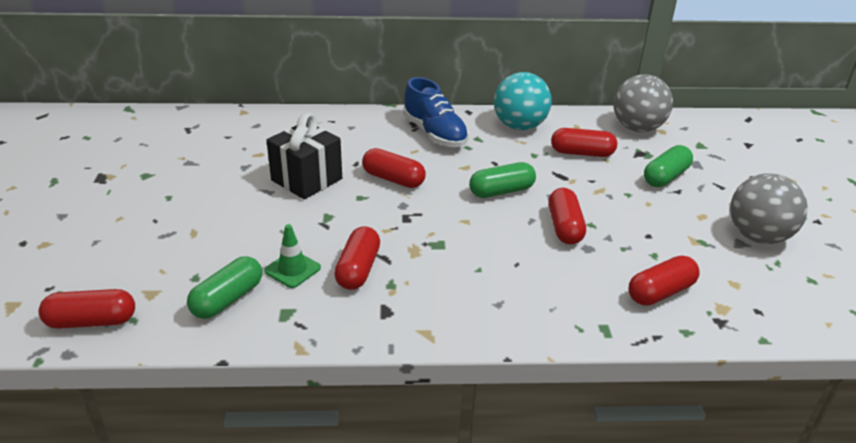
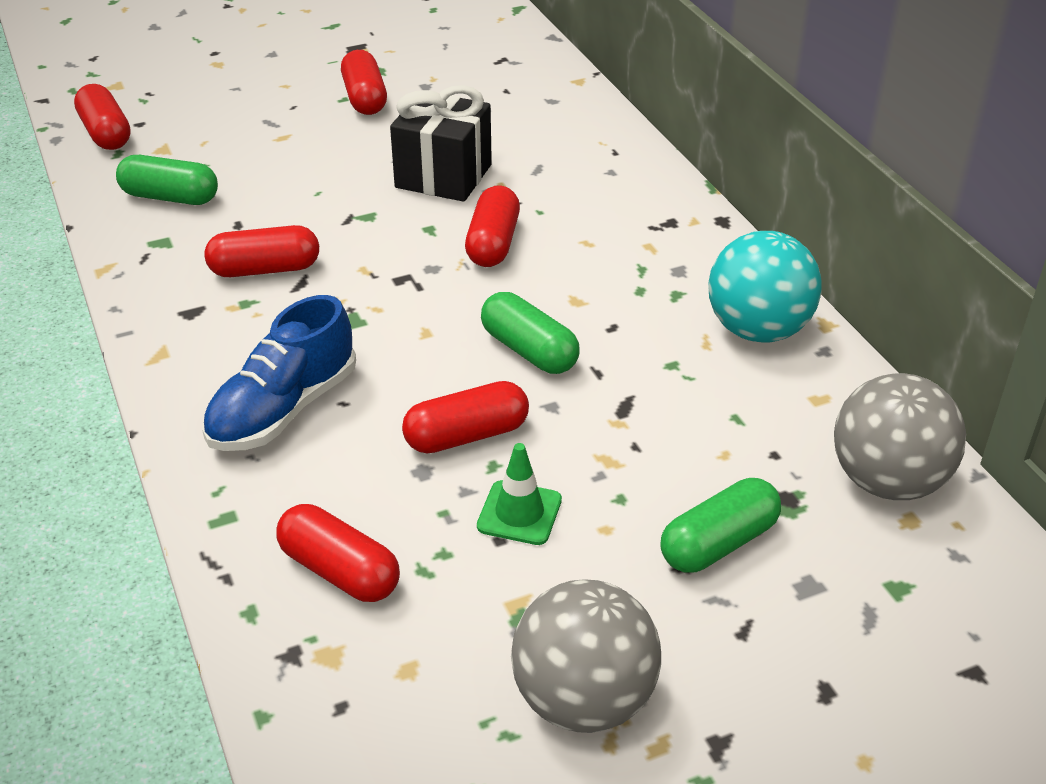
camera: 70 degrees right, 5 degrees up
(292, 269) = (243, 222): green traffic cone -> green traffic cone (519, 513)
(435, 133) = (655, 249): blue shoe -> blue shoe (283, 409)
(582, 153) = (722, 420): red capsule -> red capsule (365, 98)
(665, 177) = (718, 543): green capsule -> green capsule turned 60 degrees counterclockwise

